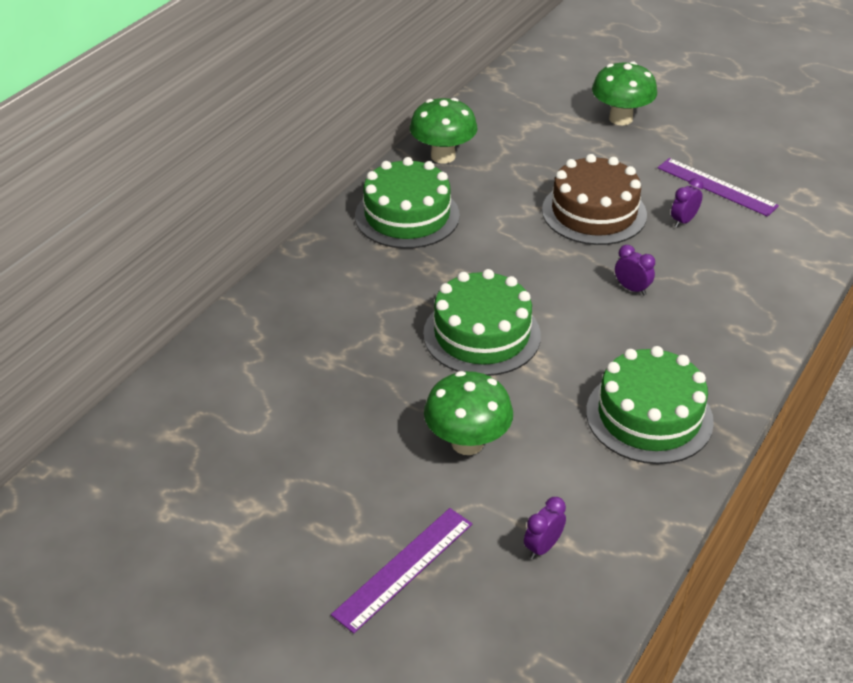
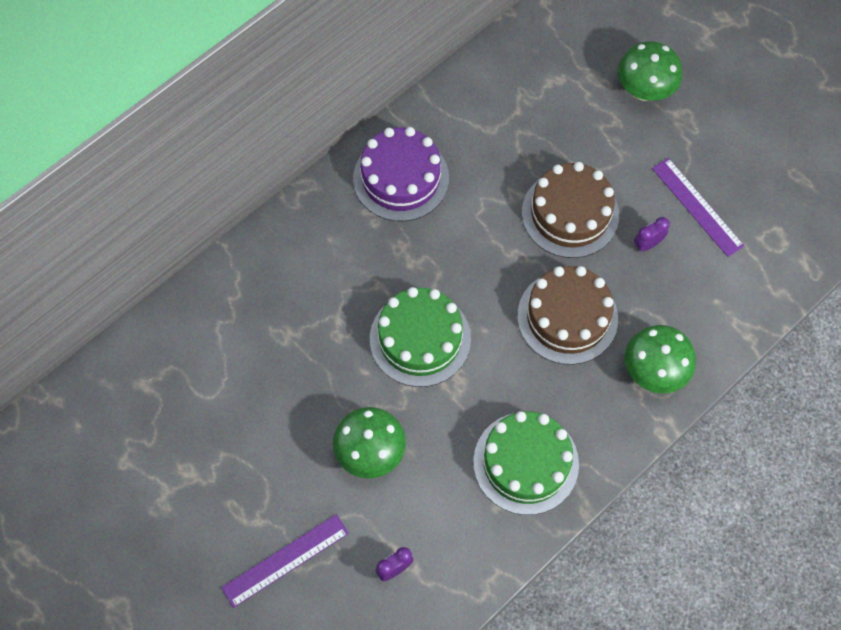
camera: 15 degrees right, 25 degrees up
(407, 216) = (401, 178): green cake -> purple cake
(443, 156) = (457, 105): green mushroom -> green mushroom (653, 371)
(632, 289) = (567, 317): purple clock -> brown cake

